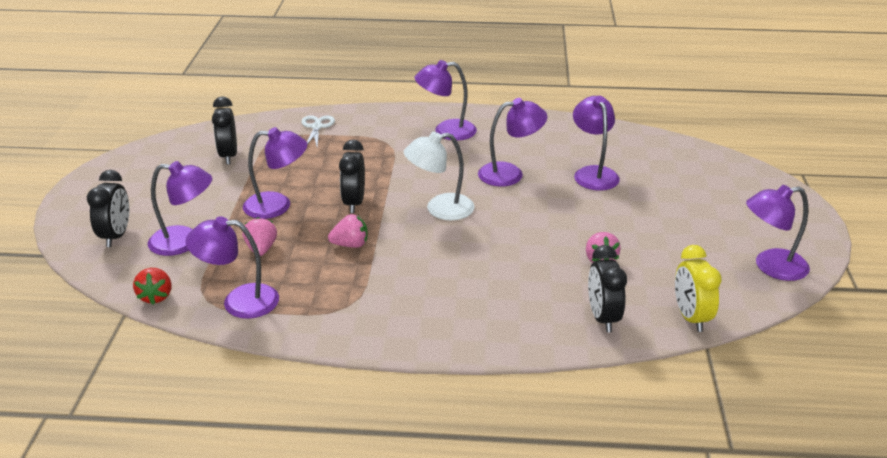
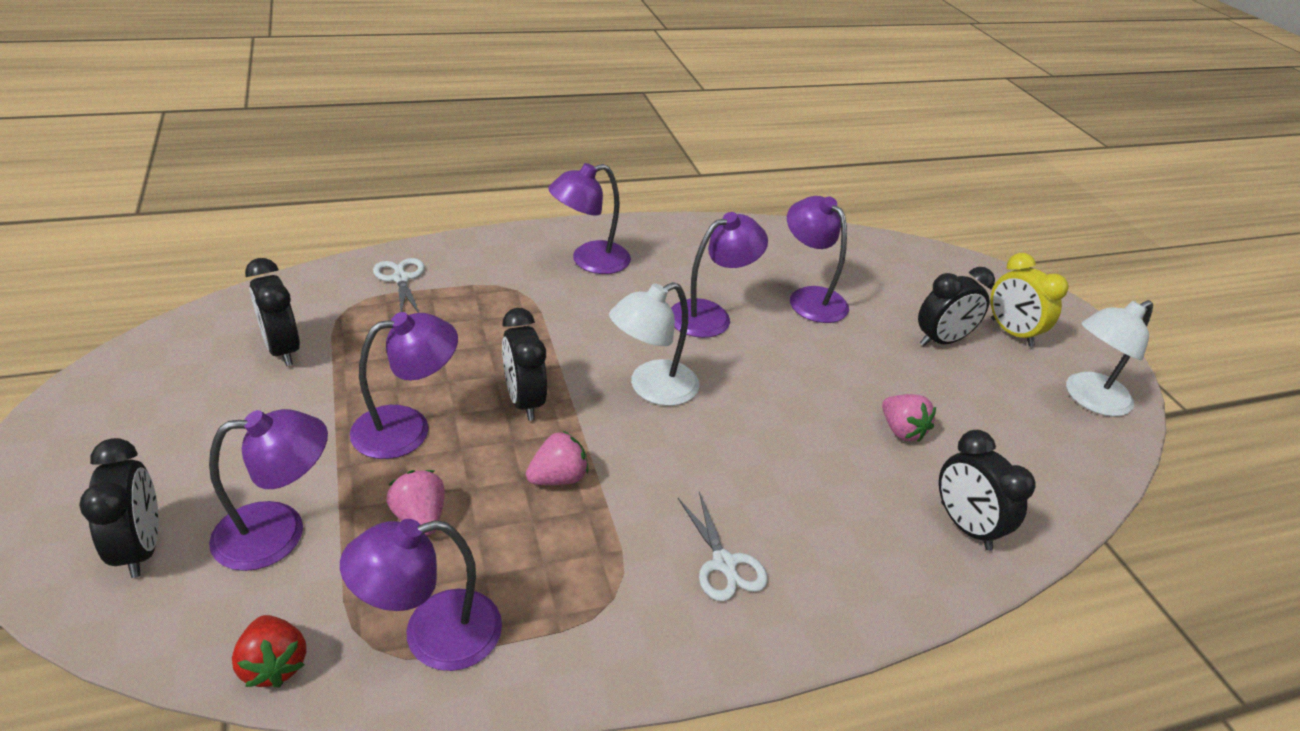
camera: 25 degrees left, 5 degrees up
(423, 304) = (724, 563): none -> white scissors
(678, 213) = (941, 341): none -> black clock
(690, 317) = (1061, 498): yellow clock -> yellow clock (1011, 332)
(771, 266) = (1089, 399): purple lamp -> white lamp

